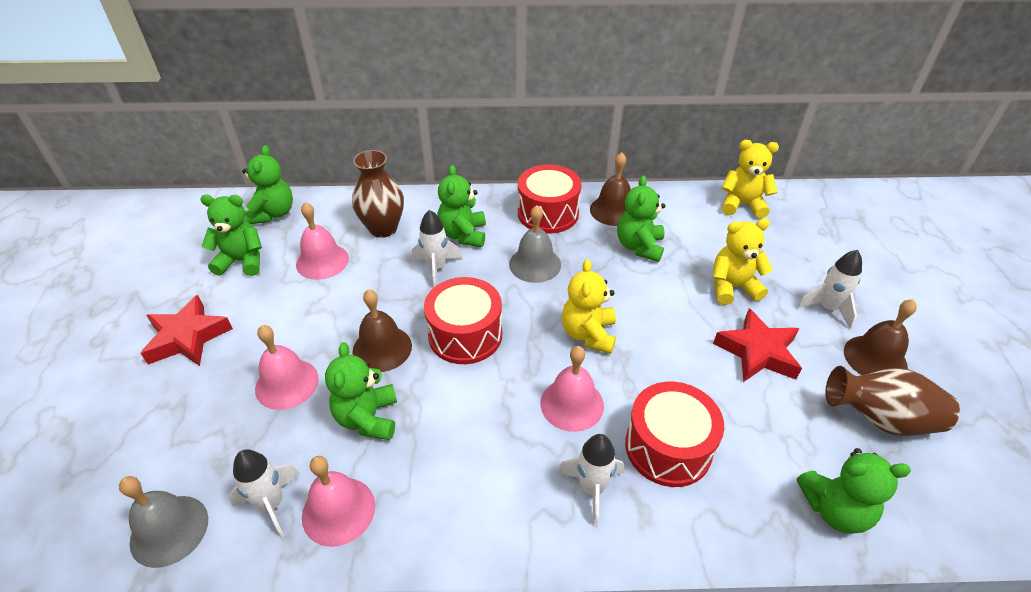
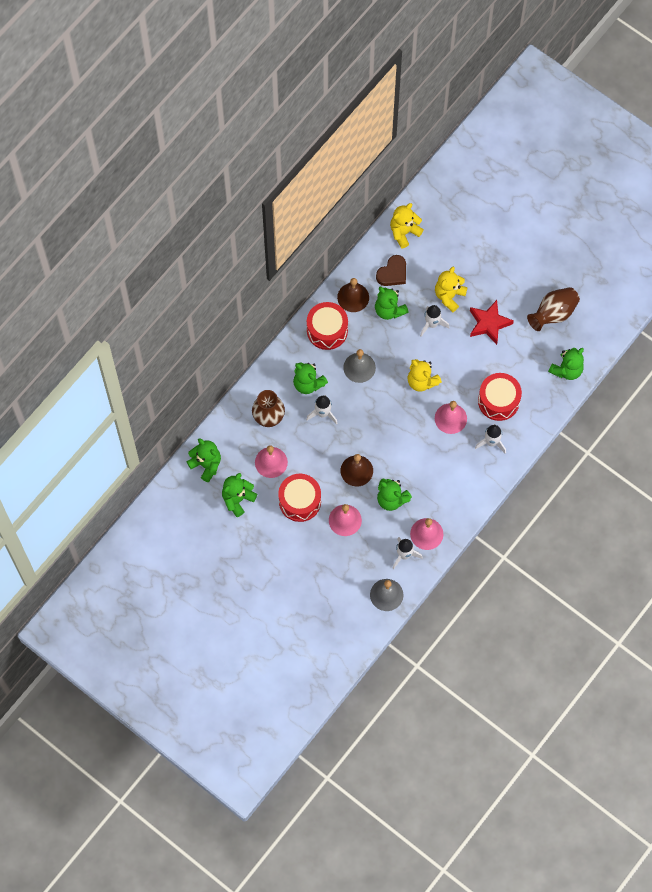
camera: 50 degrees left, 25 degrees up
(187, 337) = (278, 547): red star -> none
(465, 335) = (378, 431): red drum -> red drum (300, 501)
(685, 223) = (392, 273): none -> brown heart
(827, 308) = (494, 270): white rocket -> white rocket (432, 324)
(875, 358) = (531, 282): brown bell -> none

